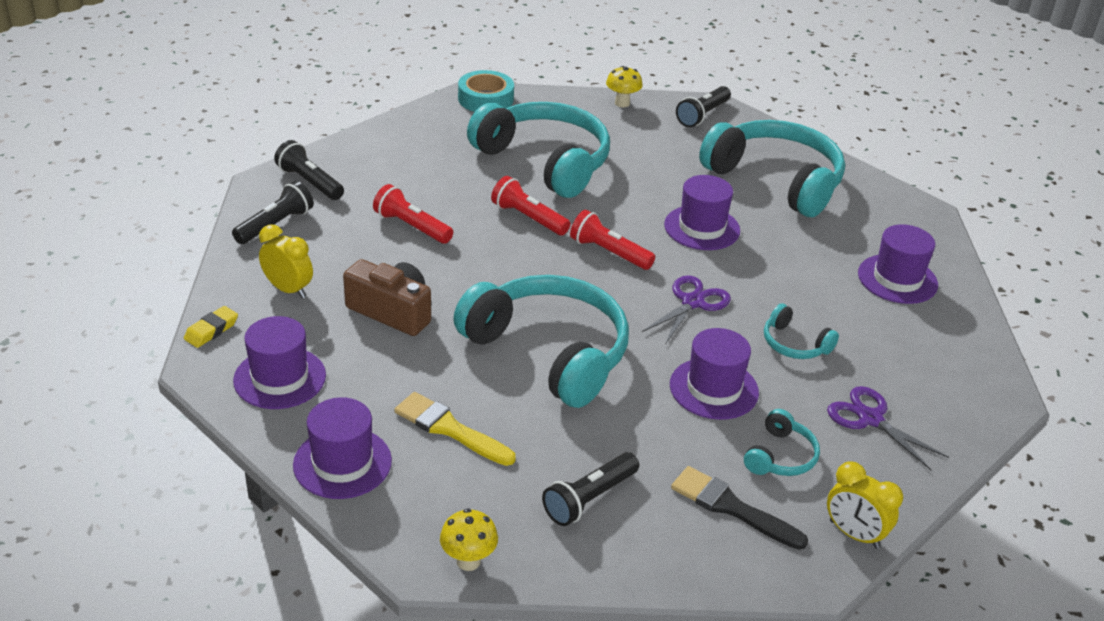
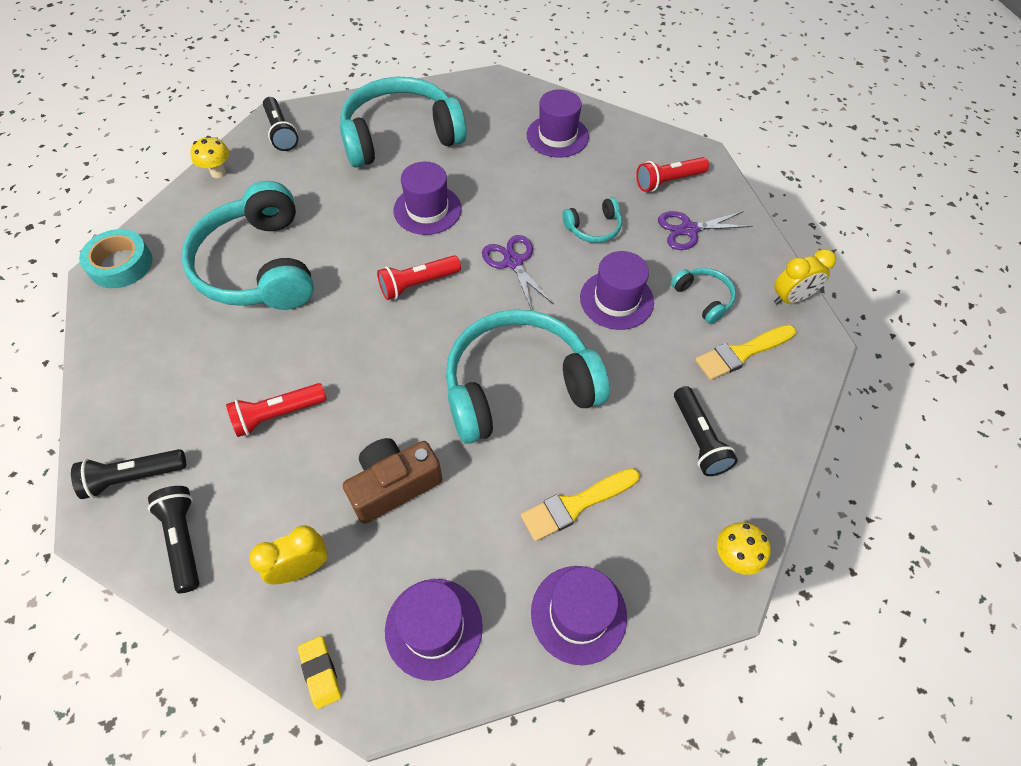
camera: 60 degrees left, 20 degrees up
(528, 218) = (331, 317): red flashlight -> red flashlight (668, 181)
(545, 161) = (258, 266): turquoise headphones -> turquoise headphones turned 90 degrees counterclockwise
(731, 507) = (741, 353): black brush -> yellow brush

